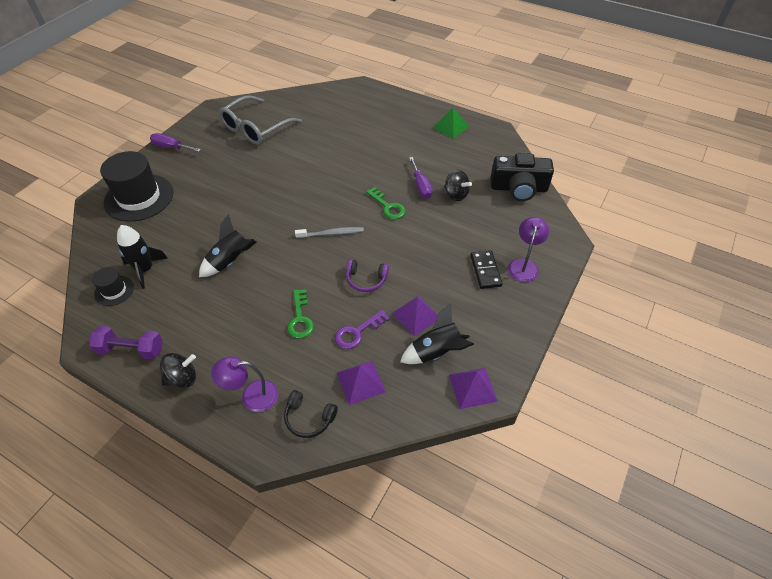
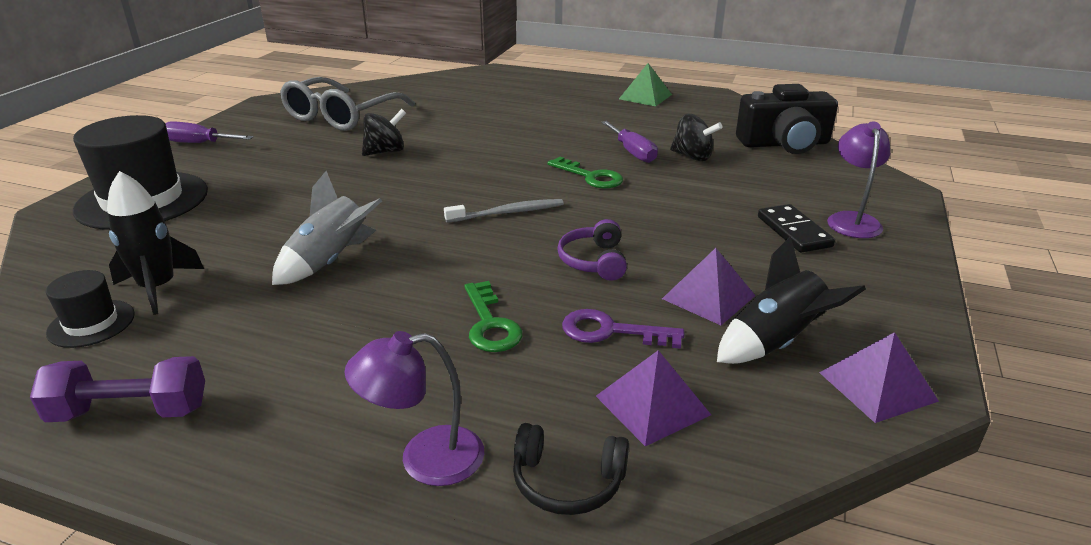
camera: 10 degrees left, 20 degrees down
(182, 378) = (256, 447): black spinning top -> black spinning top (385, 152)
(230, 261) = (331, 261): black rocket -> grey rocket
(357, 332) = (611, 331): purple key -> purple key turned 60 degrees clockwise
(366, 280) = (594, 261): purple headphones -> purple headphones turned 90 degrees clockwise

